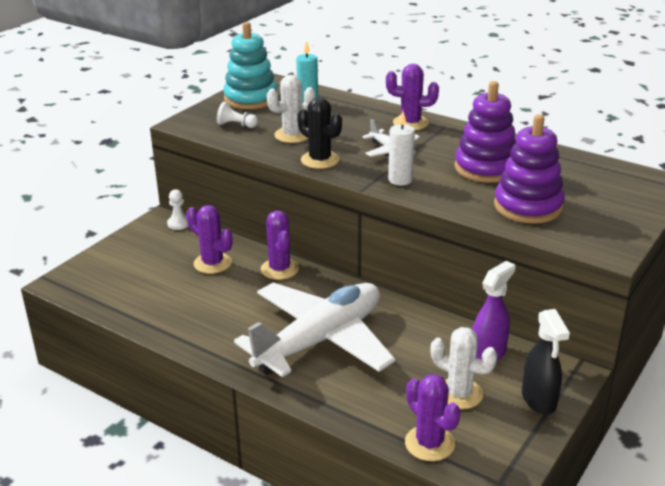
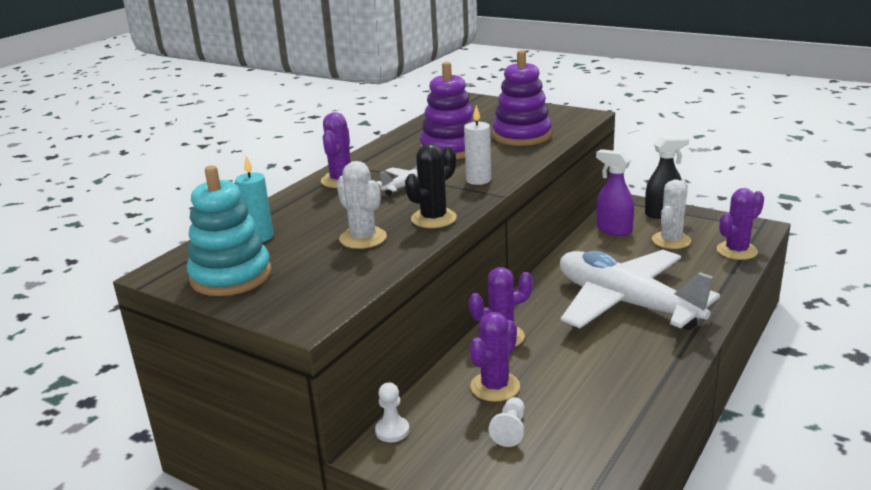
camera: 90 degrees left, 5 degrees down
(236, 125) = (323, 277): white pawn -> white pawn (510, 430)

